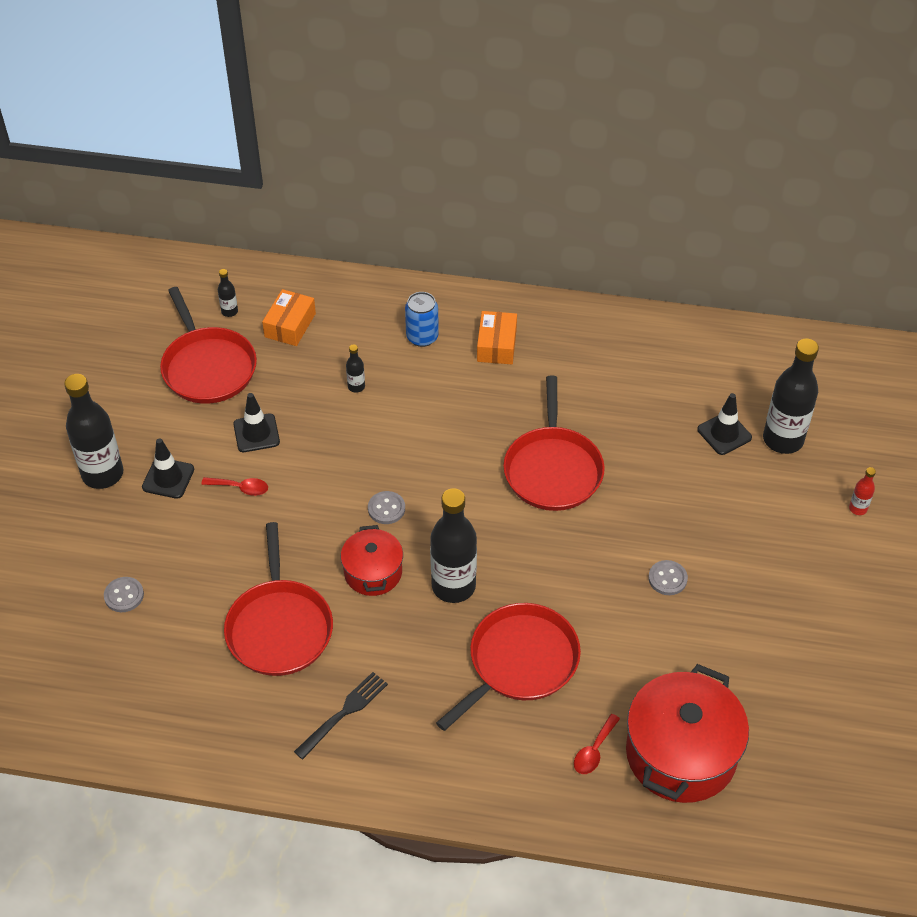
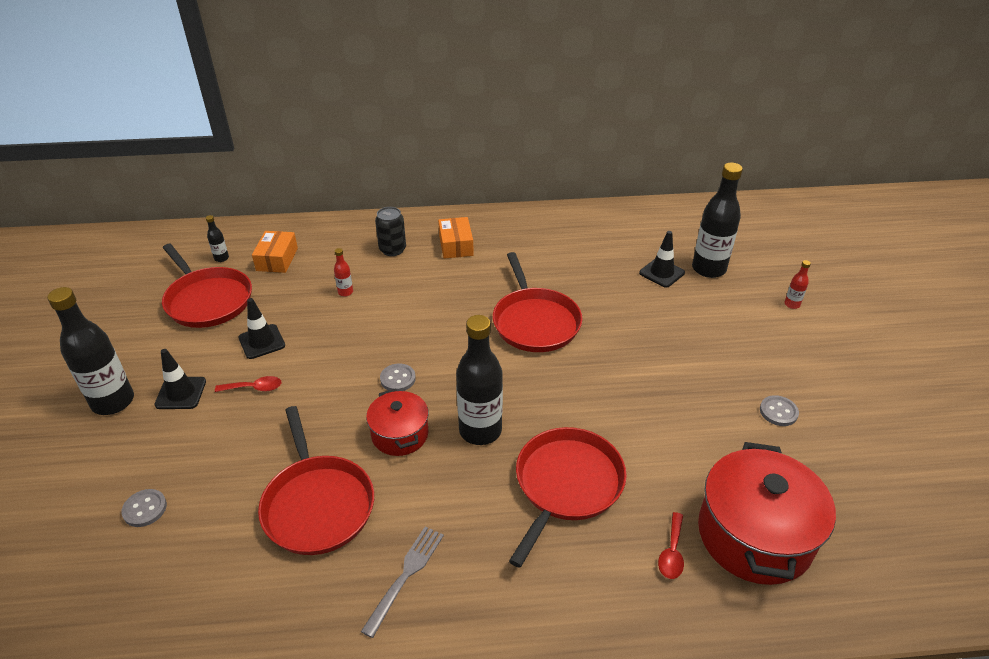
camera: 15 degrees left, 10 degrees down
(343, 713) = (405, 576): black fork -> grey fork
(356, 387) = (345, 292): black bottle -> red bottle
(422, 337) = (392, 249): blue can -> black can
(667, 579) = (668, 385): grey button -> grey button (778, 412)

